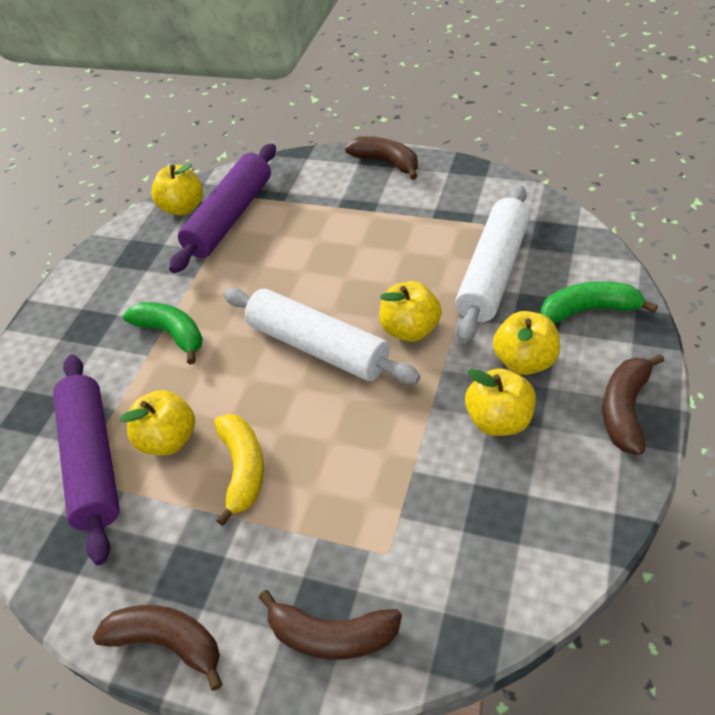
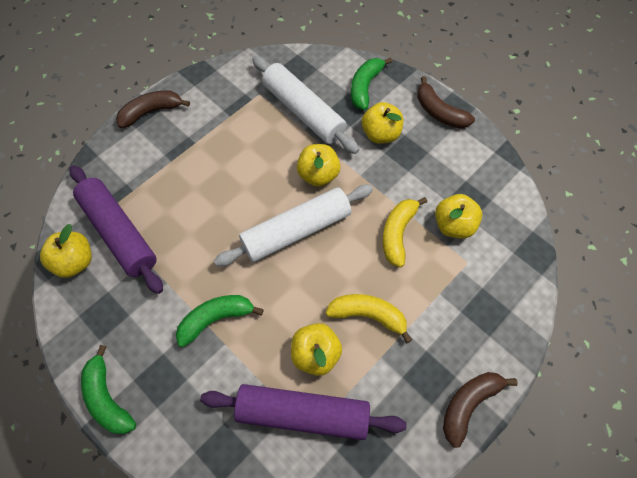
camera: 70 degrees left, 15 degrees up
(58, 301) = (108, 398): none -> green banana
(332, 635) = (503, 312): brown banana -> none
(380, 449) = (397, 233): none -> yellow banana
(499, 420) = (412, 167): yellow apple -> yellow apple (453, 225)

